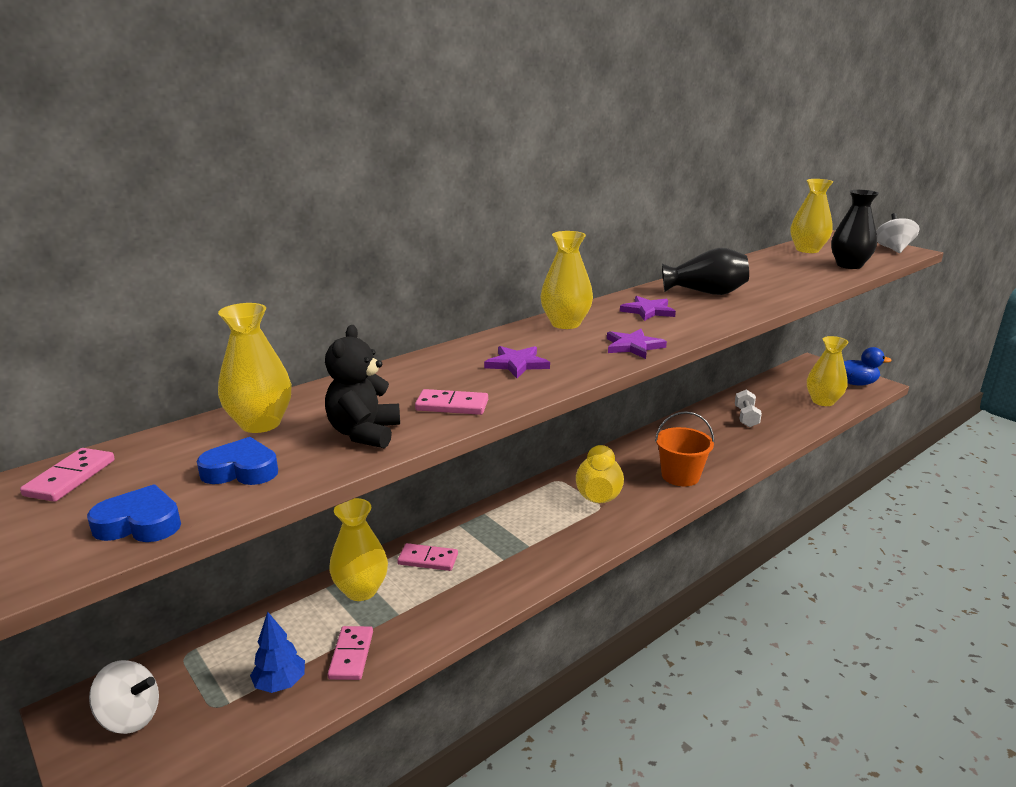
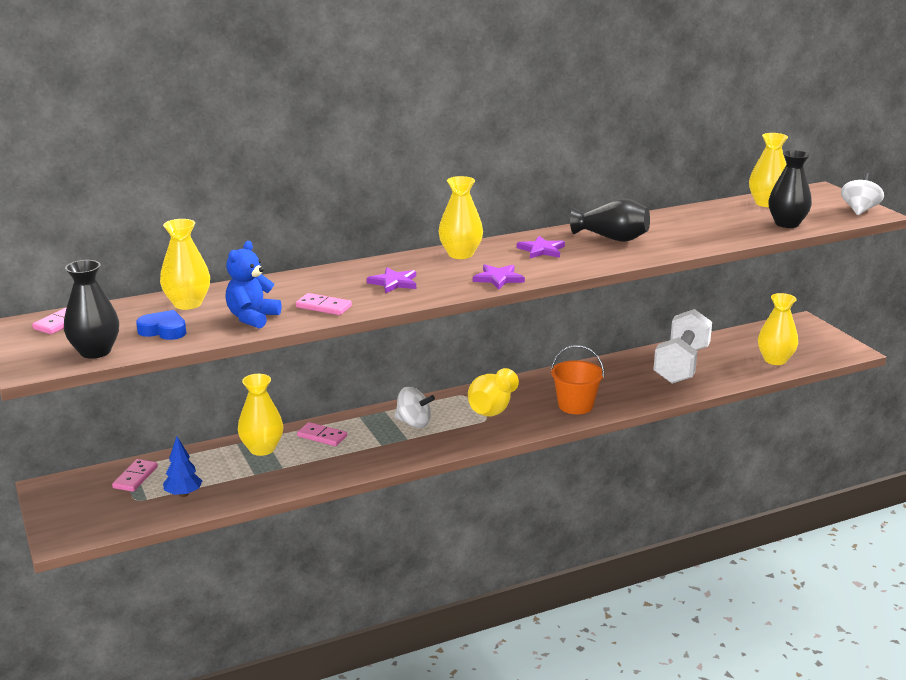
camera: 15 degrees right, 0 degrees up
(130, 717) = (82, 496): white spinning top -> white spinning top (413, 423)
(140, 523) = (95, 351): blue heart -> black vase
(351, 655) = (238, 486): pink domino -> pink domino (135, 477)
(364, 433) = (252, 318): black teddy bear -> blue teddy bear
(746, 417) = (681, 365): white dumbbell -> white dumbbell, size x2.05
(856, 383) = (828, 347): blue duck -> none

